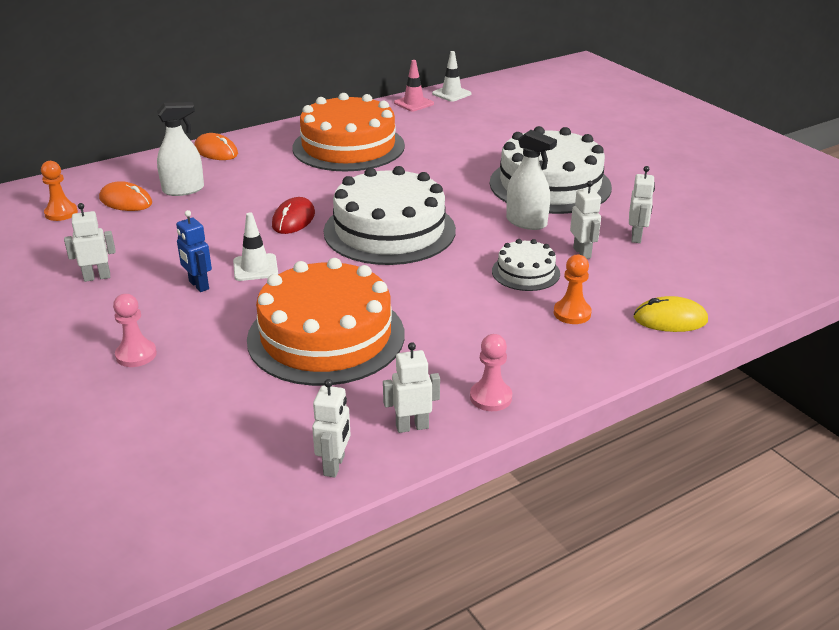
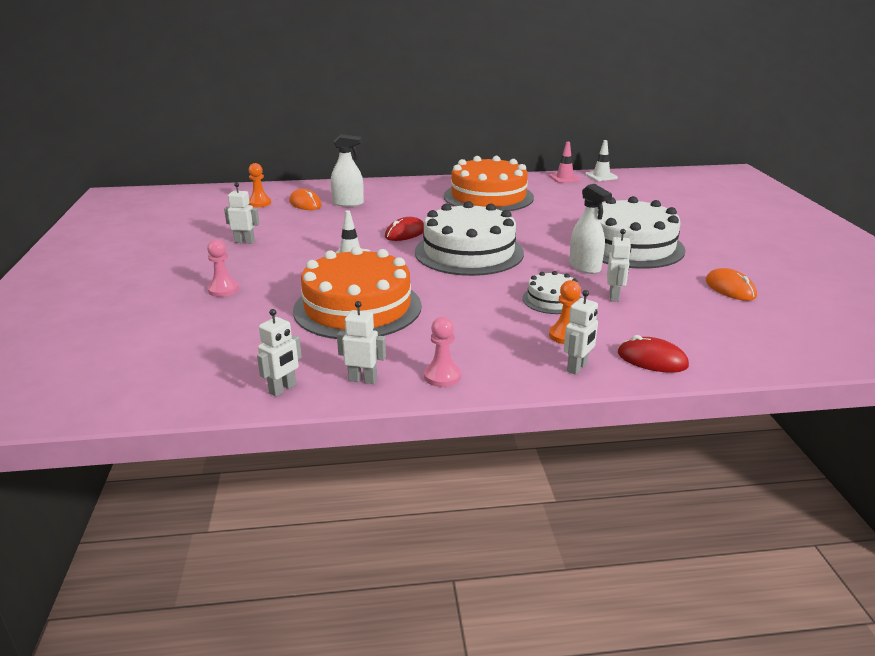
camera: 25 degrees right, 5 degrees down
(198, 285) = (302, 259): blue robot -> none
(216, 151) = (391, 185): orange mouse -> orange mouse (730, 288)
(636, 237) = (675, 295): white robot -> white robot (577, 367)
(670, 319) = (652, 359): yellow mouse -> red mouse

